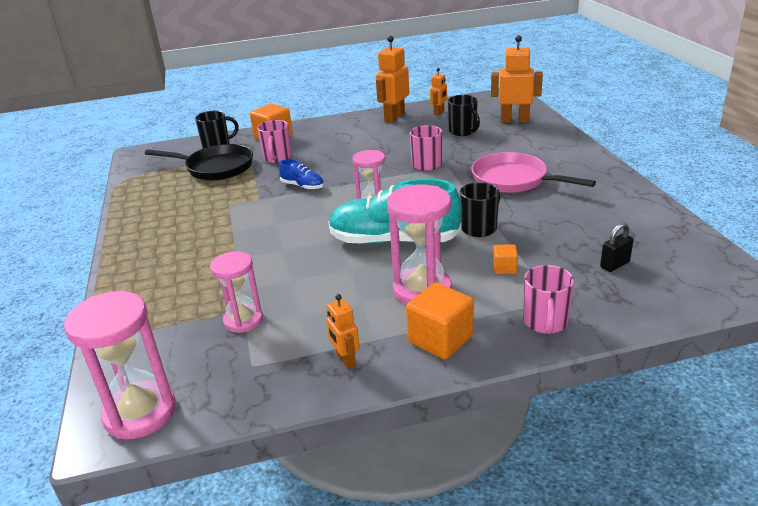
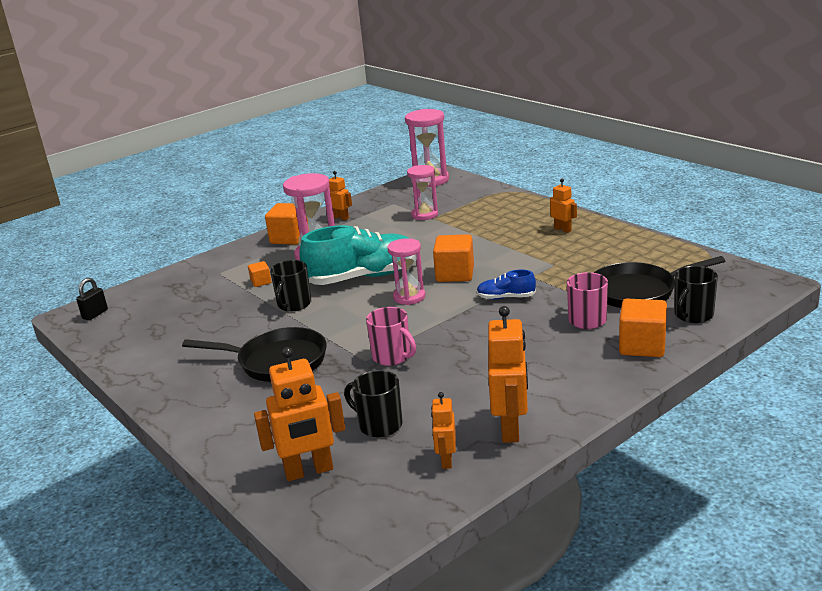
camera: 155 degrees right, 5 degrees down
(160, 241) = (563, 229): none -> orange robot
(312, 219) = (455, 274): none -> orange cube
(514, 180) = (277, 361): pink pan -> black pan
(545, 322) = (224, 261): pink mug -> none
(614, 265) = (173, 305): black padlock -> black padlock (95, 314)

